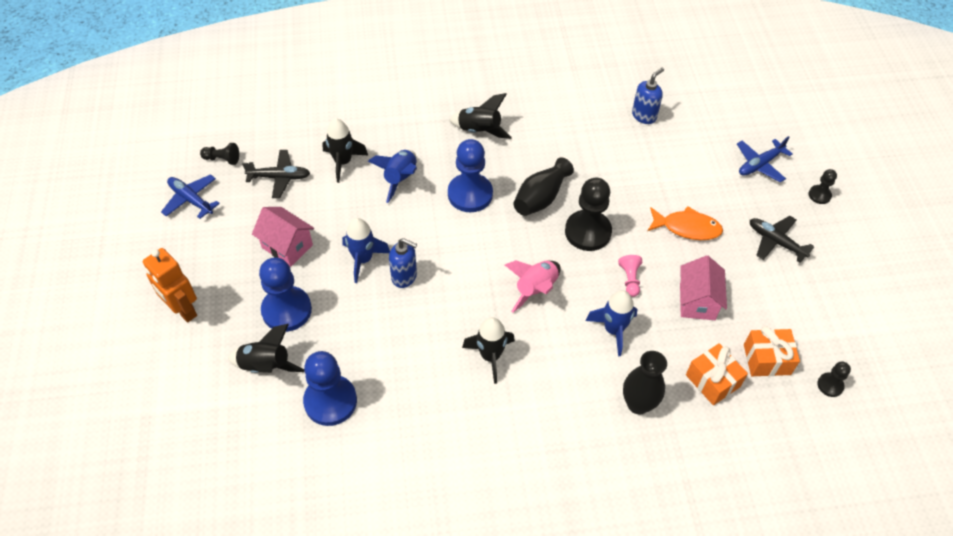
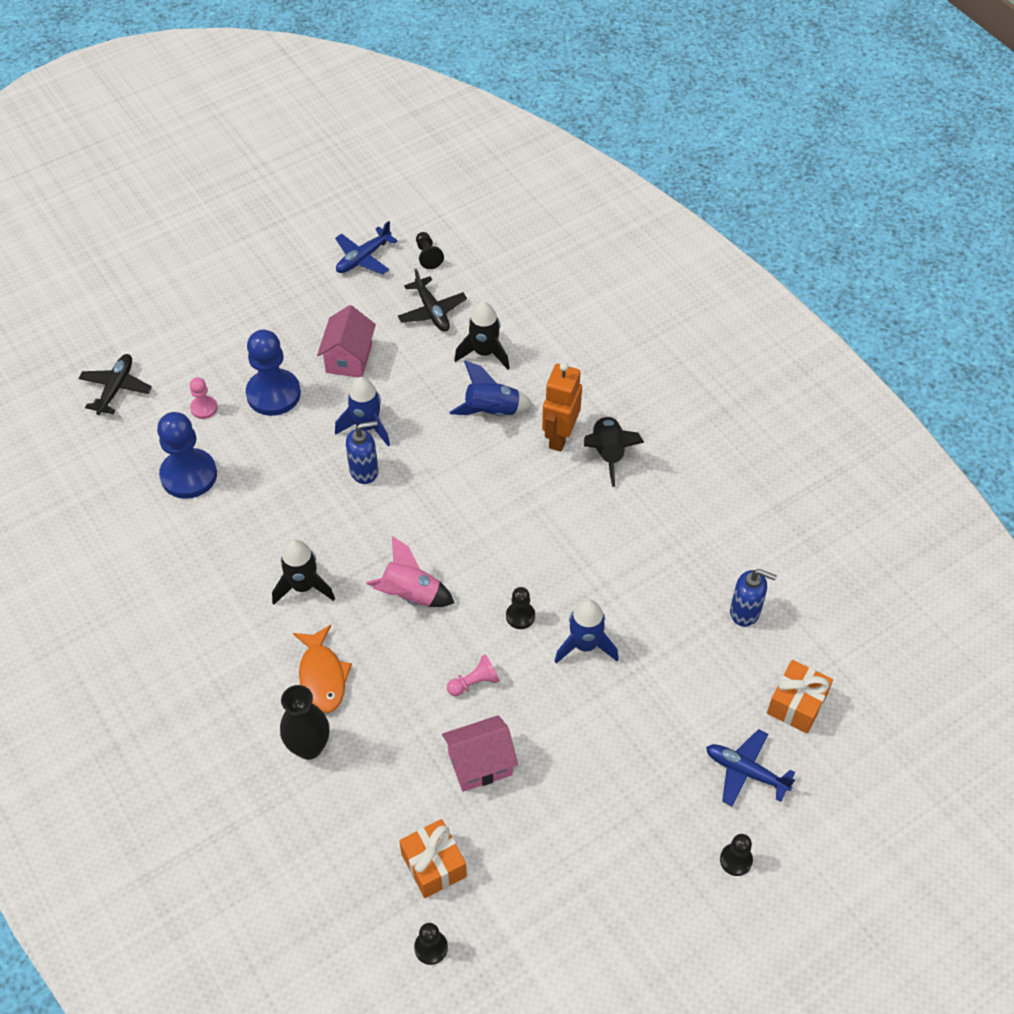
camera: 65 degrees right, 0 degrees up
(183, 310) = (234, 317): orange robot -> orange robot (560, 437)
(191, 199) = (363, 258): blue plane -> blue plane turned 150 degrees counterclockwise
(266, 366) = (204, 408): black rocket -> pink pawn
(404, 276) = (364, 471): blue soap dispenser -> blue soap dispenser turned 105 degrees counterclockwise
(470, 194) = (508, 482): blue pawn -> none
(541, 198) = (543, 551): black vase -> none
(588, 232) = (520, 616): black pawn -> black pawn, size x0.49
(613, 330) = (395, 690): blue rocket -> blue rocket (585, 645)
(687, 228) = (587, 718): orange fish -> orange fish (322, 676)
(712, 381) = (375, 814): orange gift -> orange gift (796, 704)
(775, 242) = (622, 827): black plane -> black plane (116, 388)

